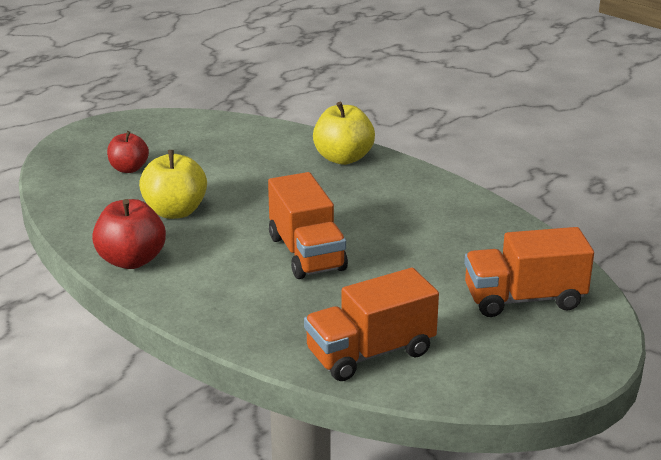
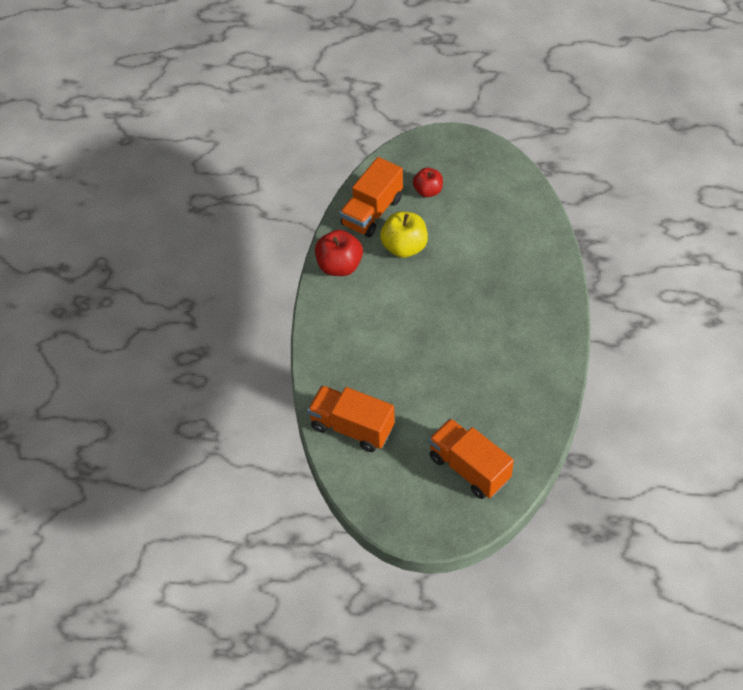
camera: 55 degrees right, 25 degrees up
(307, 253) = (419, 337): orange truck -> orange truck (372, 212)
(343, 158) = (546, 281): yellow apple -> none

